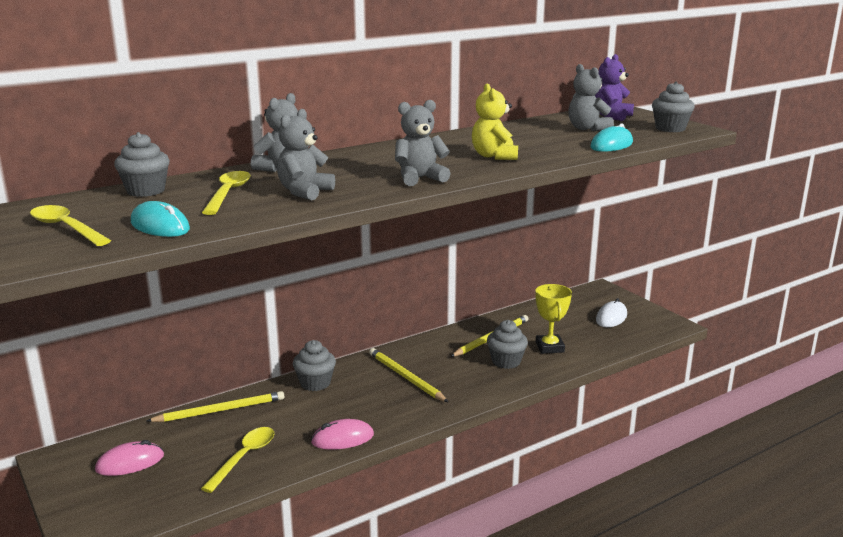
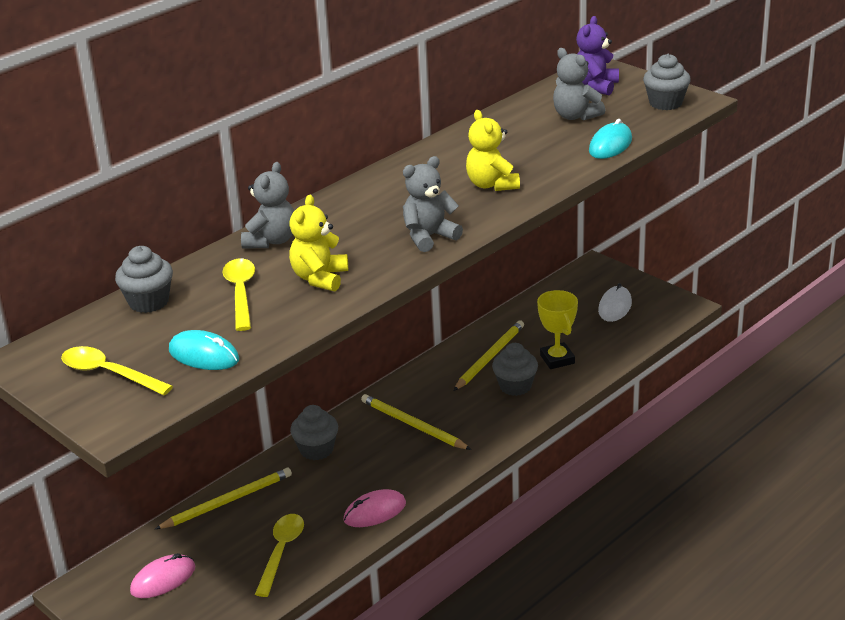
camera: 10 degrees left, 10 degrees up
(304, 192) = (320, 278): grey teddy bear -> yellow teddy bear

